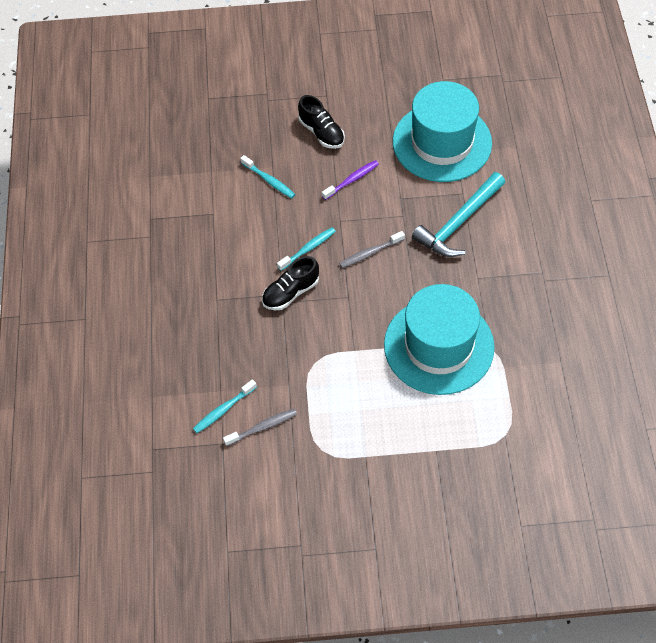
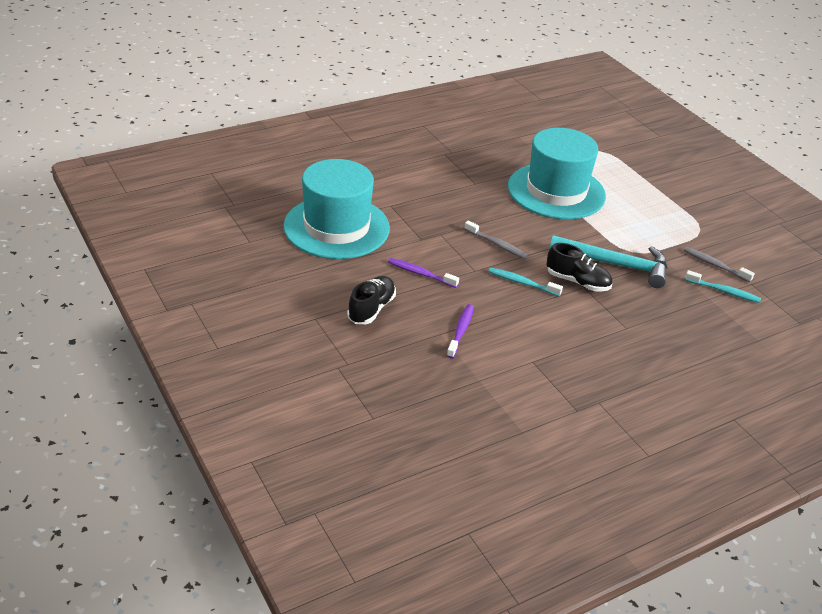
camera: 120 degrees left, 20 degrees down
(269, 180) = (461, 331): turquoise toothbrush -> purple toothbrush
(458, 223) = (426, 202): turquoise hammer -> turquoise hammer (615, 265)

